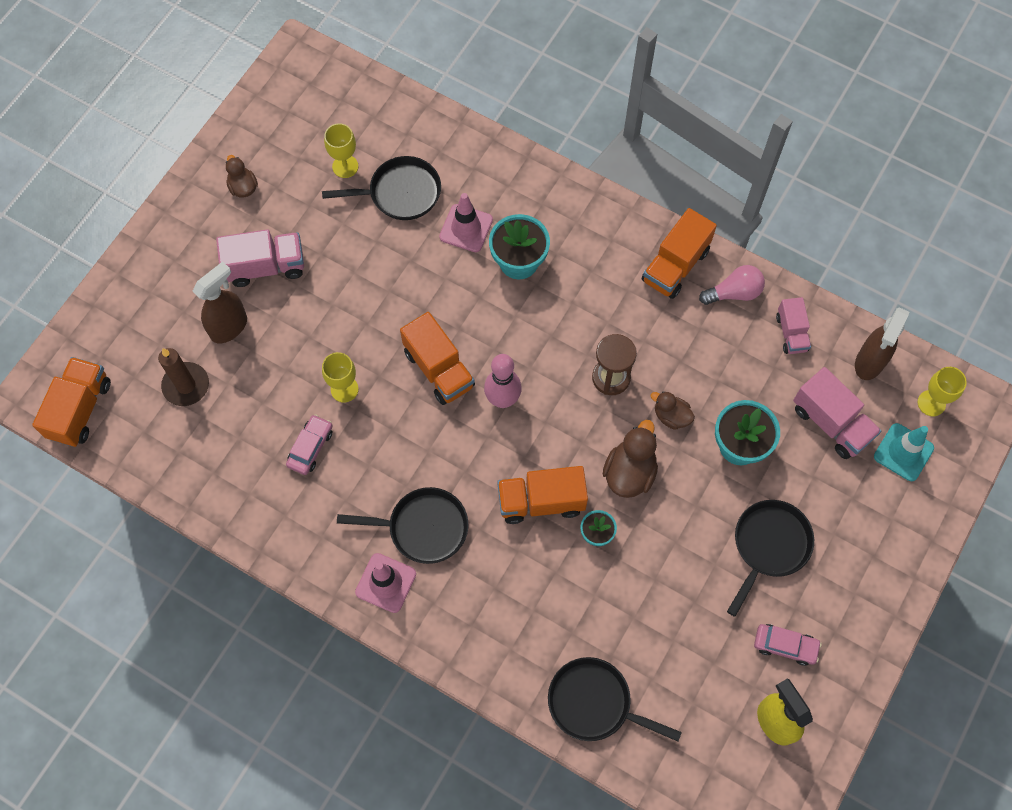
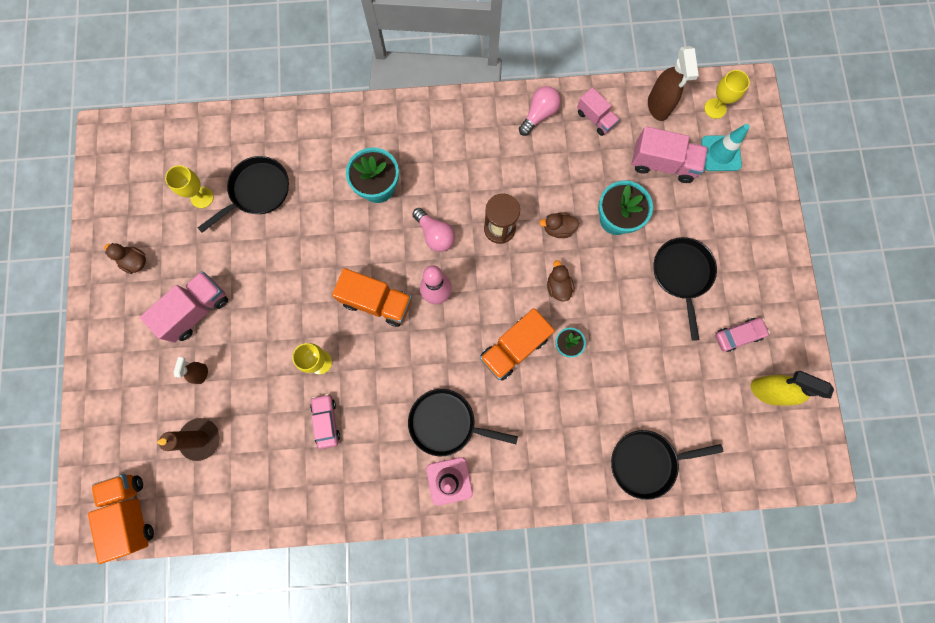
camera: 35 degrees left, 10 degrees up
(229, 327) = (201, 373): brown spray bottle -> brown spray bottle, size x0.54
(423, 527) = (447, 423): black pan -> black pan turned 135 degrees counterclockwise
(466, 228) = (323, 187): pink traffic cone -> none
(542, 342) = (435, 235): none -> pink light bulb
(629, 472) = (558, 287): brown duck -> brown duck, size x0.62
(675, 266) = (487, 121): orange truck -> none

